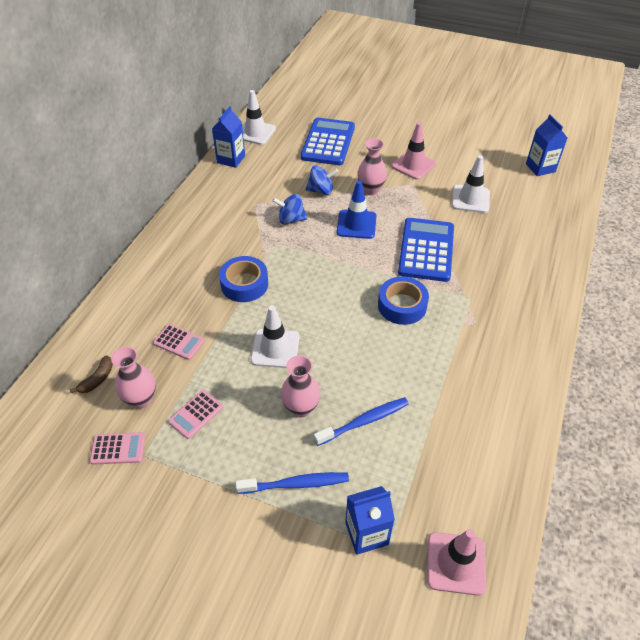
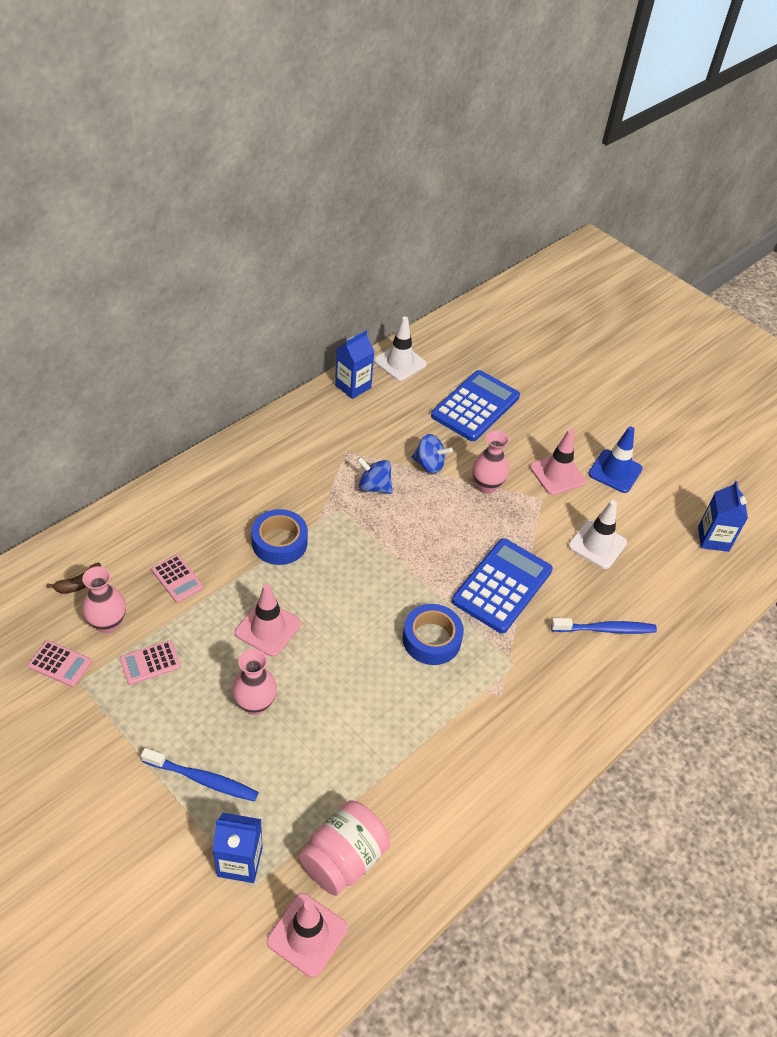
camera: 20 degrees right, 0 degrees up
(275, 348) = (268, 628): white traffic cone -> pink traffic cone
(356, 224) = (443, 522): blue traffic cone -> blue traffic cone (615, 471)
(364, 421) = (309, 748): blue toothbrush -> blue toothbrush (605, 629)
(444, 491) = (343, 858): none -> pink jar

